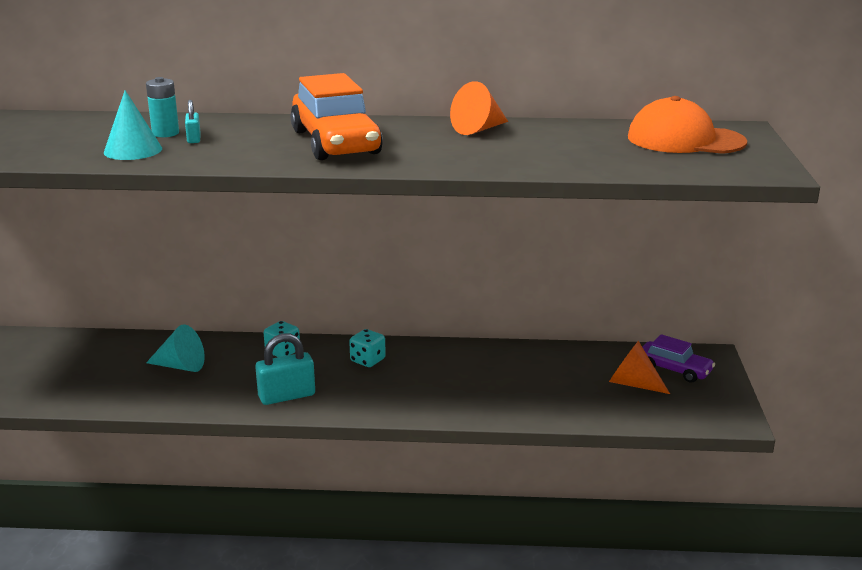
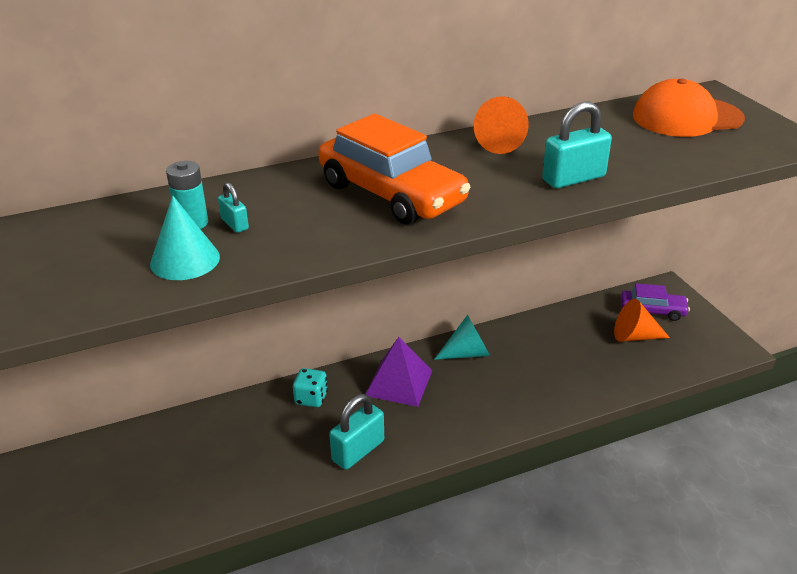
camera: 25 degrees left, 10 degrees up
(181, 366) = (222, 450): turquoise cone -> turquoise cone (467, 353)
(367, 360) = (399, 382): turquoise dice -> purple pyramid
(504, 159) = (573, 178): none -> turquoise padlock

